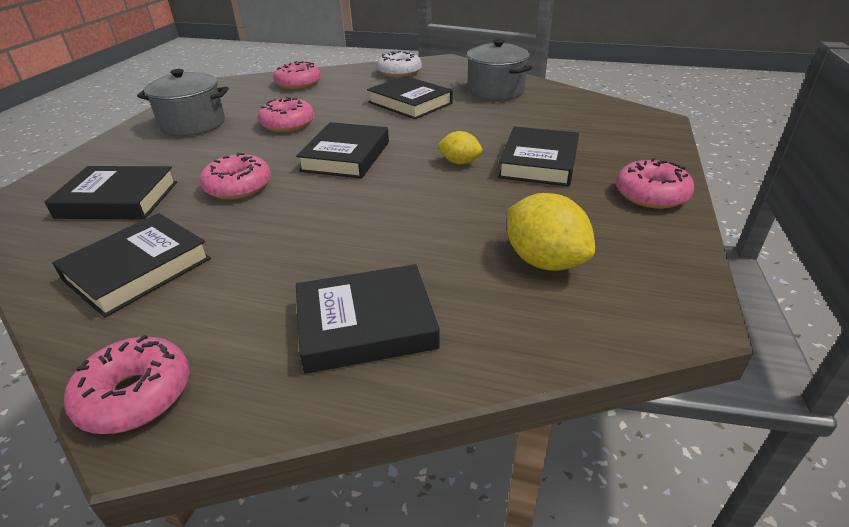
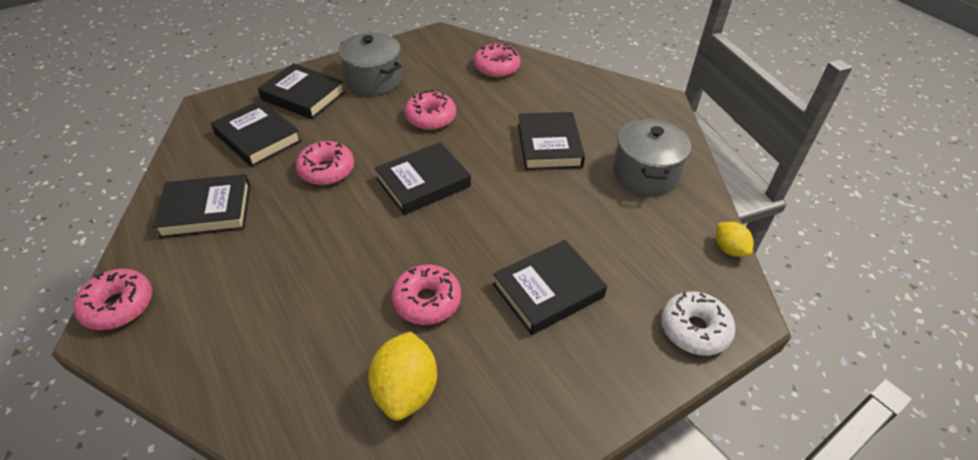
camera: 40 degrees right, 10 degrees up
(366, 324) = (250, 349): black book -> black book (303, 96)
(399, 72) = (595, 96): white donut -> white donut (694, 329)
(459, 162) = (489, 246): yellow lemon -> yellow lemon (729, 249)
(651, 195) = (582, 397): pink donut -> pink donut (427, 301)

